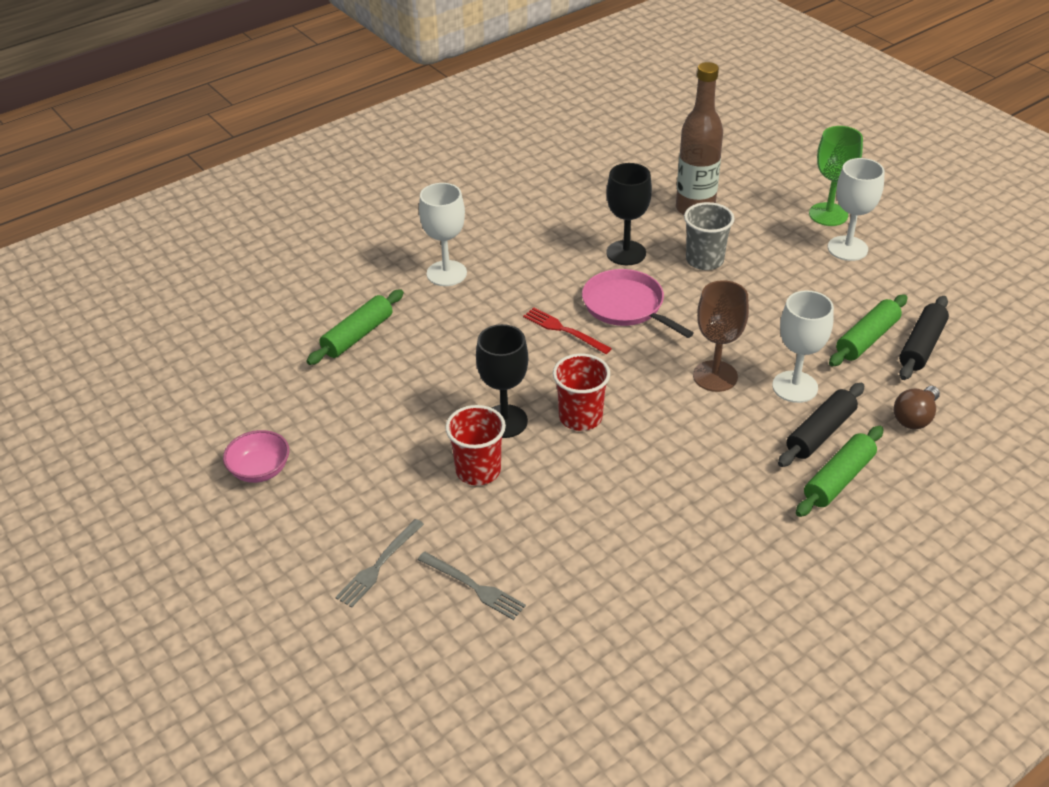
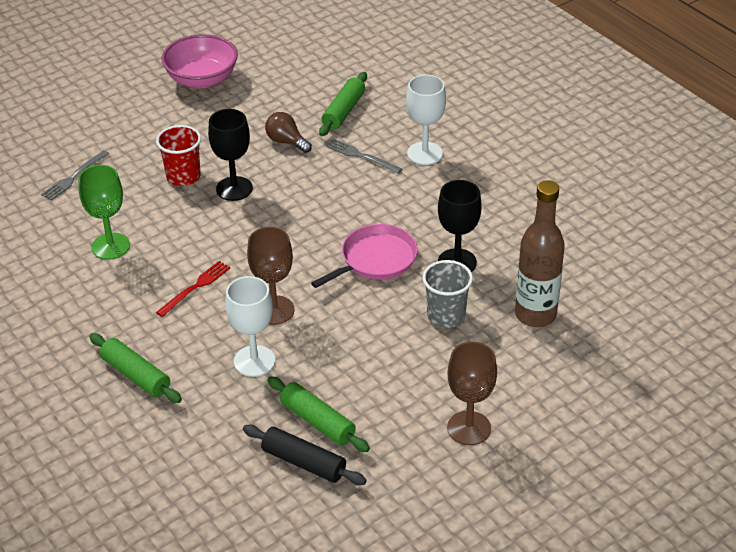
camera: 90 degrees right, 0 degrees up
(260, 470) = (202, 79): pink bowl -> pink bowl, size x1.65
(357, 335) = (344, 111): green rolling pin -> green rolling pin turned 75 degrees clockwise
(379, 565) = (103, 135): grey fork -> grey fork (361, 156)
(564, 330) = (343, 221): red fork -> red fork (195, 287)
(580, 417) = (233, 229): red cup -> none
(820, 433) = (193, 371): black rolling pin -> none
(828, 214) = (532, 420): green goblet -> green goblet (110, 246)
(847, 248) = (469, 428): white goblet -> brown goblet
(914, 418) = (202, 439): brown light bulb -> brown light bulb (286, 142)

